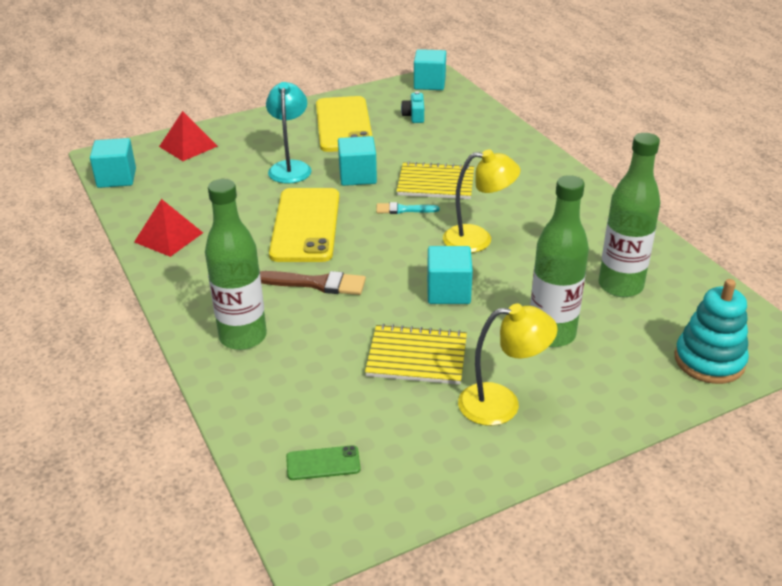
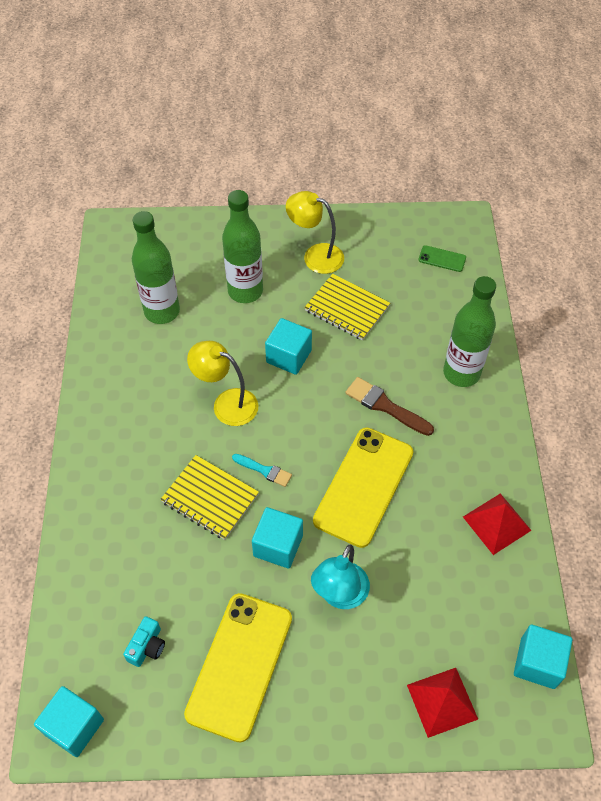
camera: 155 degrees left, 20 degrees up
(709, 361) = (166, 235): turquoise stacking toy -> none

